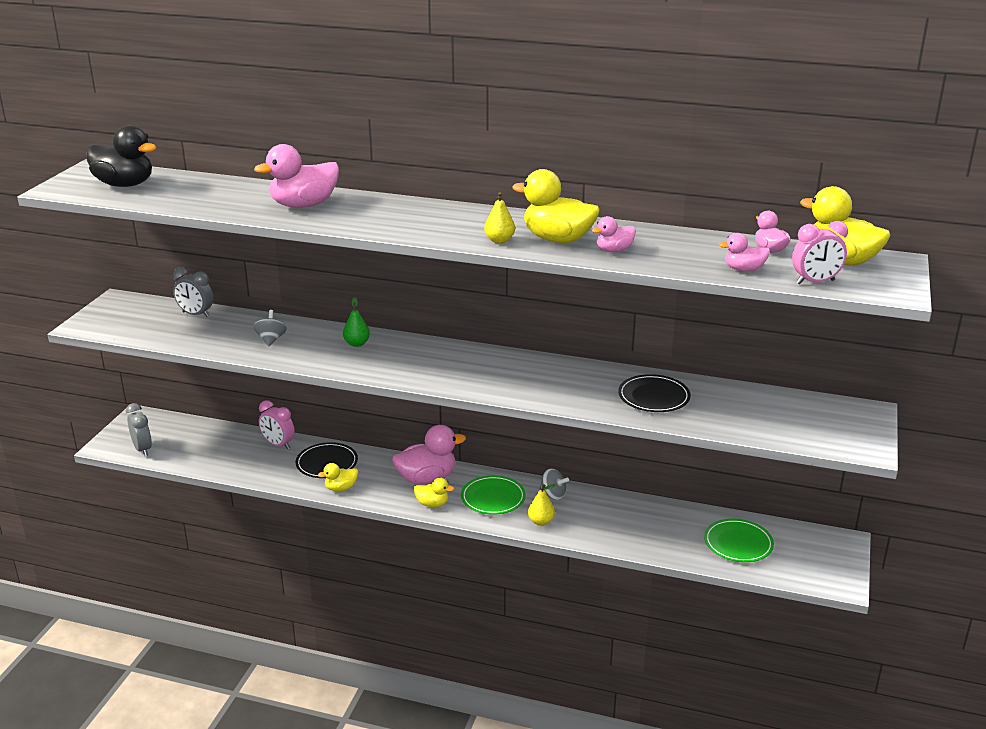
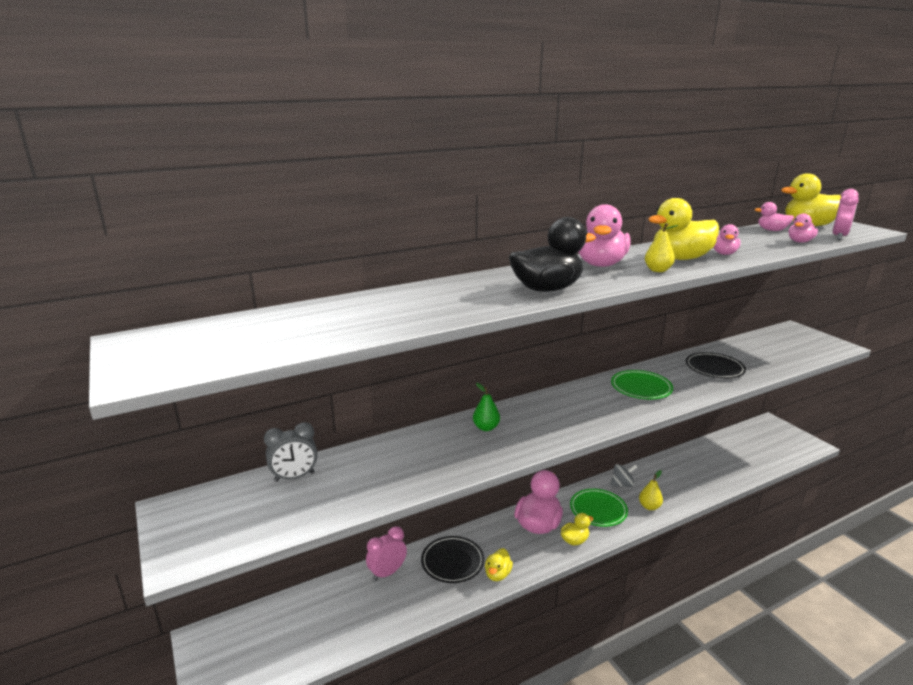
camera: 45 degrees left, 5 degrees down
(125, 185) = (222, 341): black duck -> black duck (547, 289)
(142, 449) = (262, 669): grey clock -> none
(271, 340) = (414, 461): grey spinning top -> none
(278, 444) = (387, 573): pink clock -> pink clock turned 150 degrees clockwise
(304, 205) = (459, 296): pink duck -> pink duck (600, 264)
(738, 543) = (744, 452): green plate -> green plate (641, 387)

